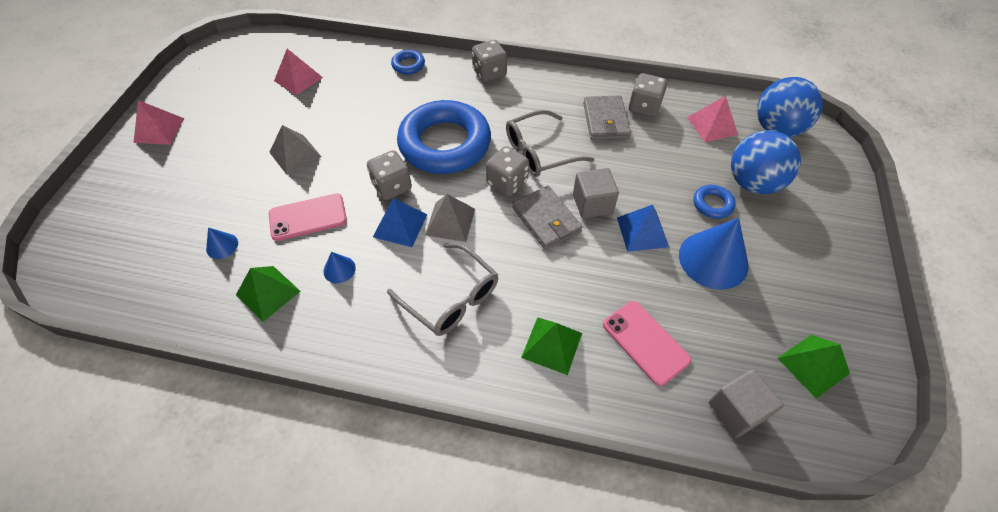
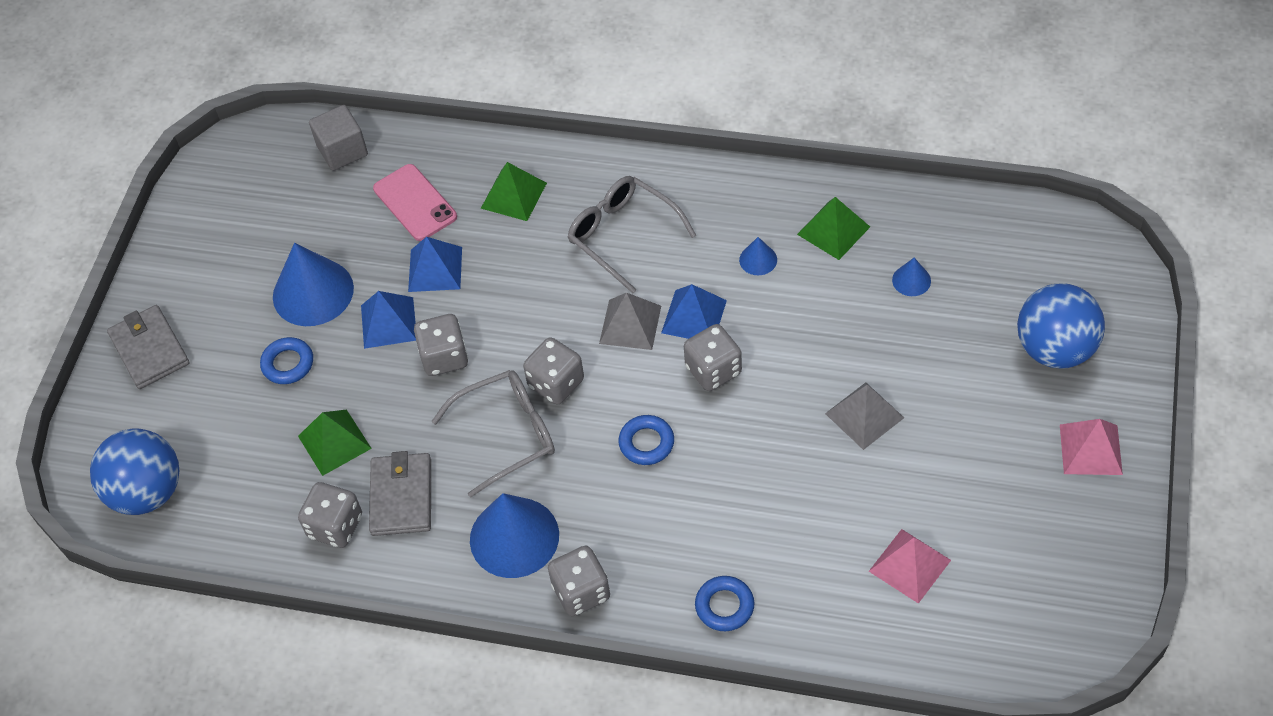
camera: 175 degrees left, 0 degrees up
(308, 217) = (815, 322): pink phone -> none
(445, 144) = (646, 443): blue ring -> blue ring, size x0.41
(530, 98) = (514, 537): none -> blue cone
(546, 220) = (507, 332): grey wallet -> grey wallet (149, 349)
(592, 204) = (444, 357): grey cube -> grey dice
(613, 275) = (435, 269): none -> blue pyramid
(712, 126) = (241, 494): pink pyramid -> none
(752, 183) = (222, 398): blue ball -> blue ball (1055, 349)
(813, 365) = (250, 191): green pyramid -> green pyramid (334, 442)

